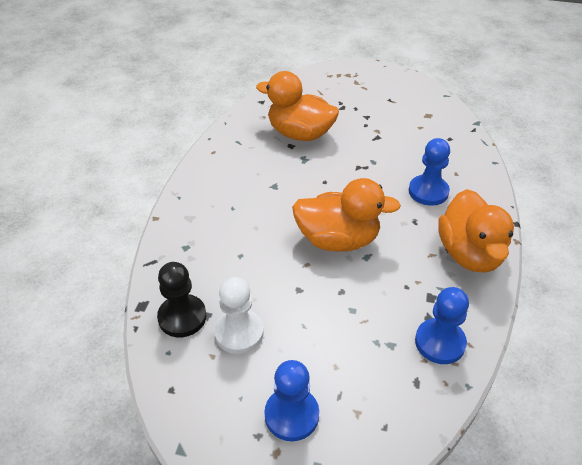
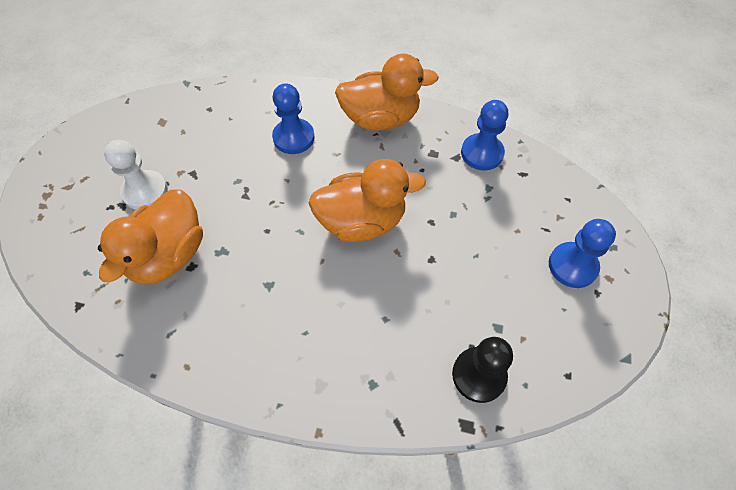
camera: 90 degrees left, 15 degrees up
(239, 332) = (492, 314): white pawn -> white pawn (145, 191)
(338, 240) = (362, 221): orange duck -> orange duck turned 75 degrees clockwise

